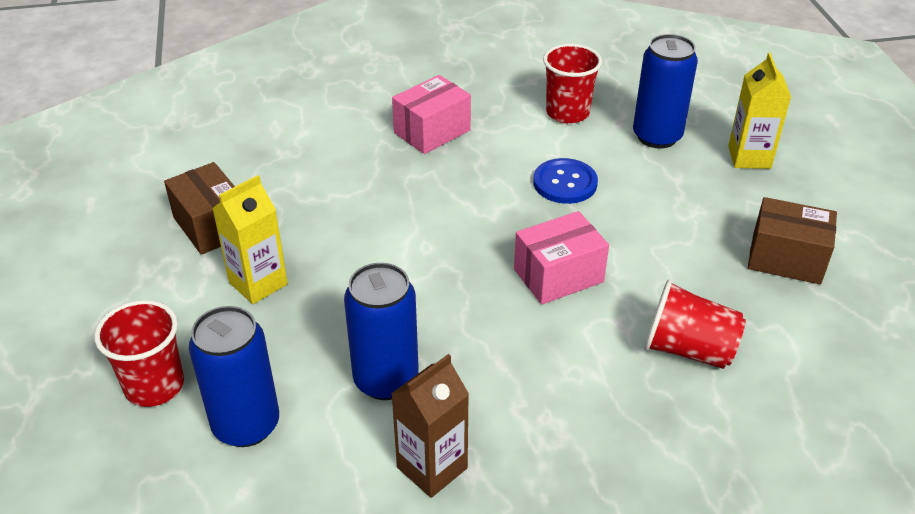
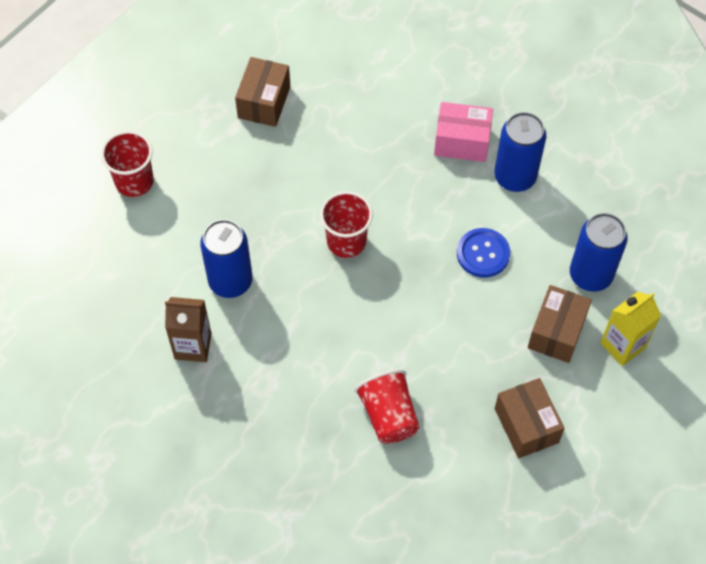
camera: 50 degrees right, 20 degrees up
(246, 425) = (147, 243): blue can -> blue can (515, 177)
(258, 283) = (242, 164): yellow carton -> none
(558, 275) = (389, 308): pink box -> none
(567, 113) = (564, 204): red cup -> red cup (346, 241)
(697, 186) = (556, 332): none -> brown box

